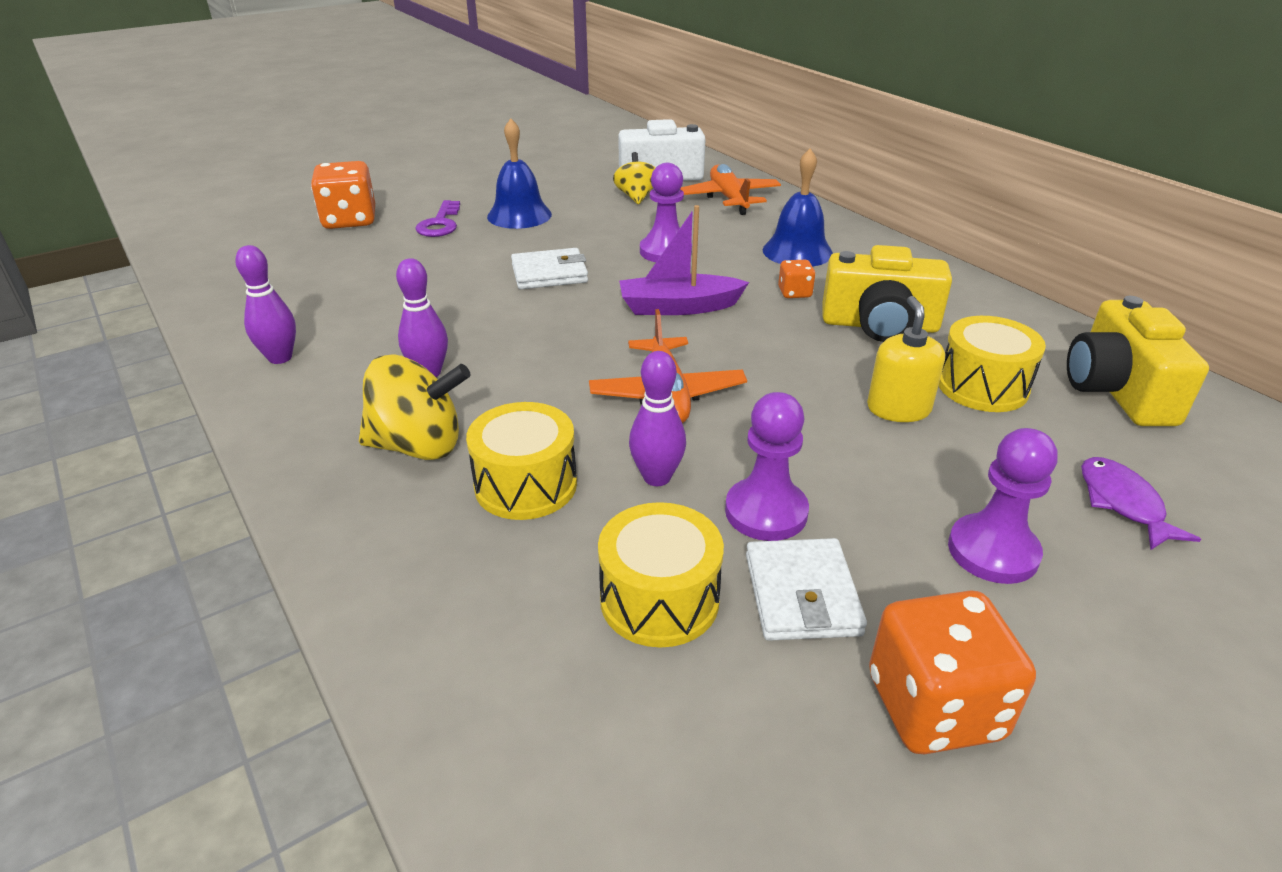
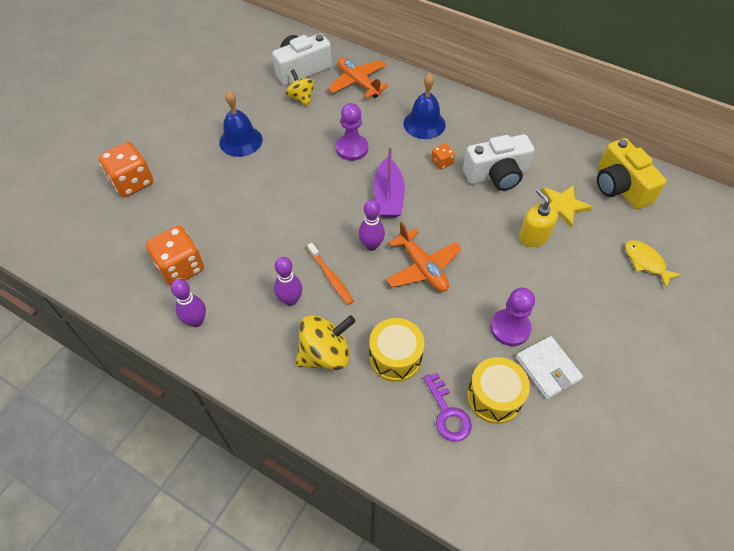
camera: 25 degrees left, 20 degrees up
(440, 224) = (196, 166): purple key -> purple key (447, 413)
(512, 365) = (331, 277): none -> orange toothbrush
(549, 273) = (298, 192): white wallet -> none
(657, 477) = (451, 327): purple bowling pin -> purple bowling pin (371, 245)
(678, 307) = (388, 196): purple boat -> purple boat turned 60 degrees counterclockwise
(879, 325) = (496, 175): yellow camera -> white camera
(934, 707) = (619, 402): orange dice -> orange dice (180, 267)
(982, 386) = (563, 206): yellow drum -> yellow star
(993, 551) = (608, 312): purple pawn -> none
(1122, 503) = (645, 262): purple fish -> yellow fish

